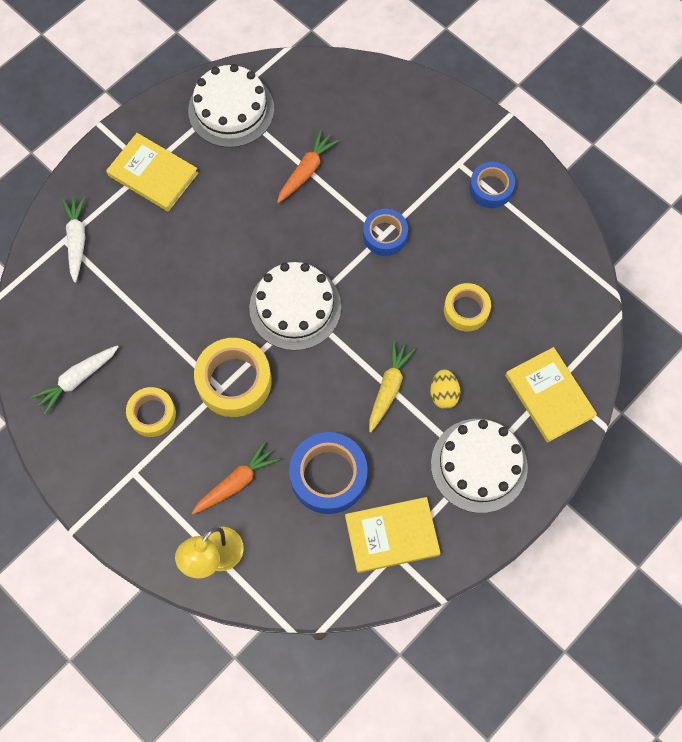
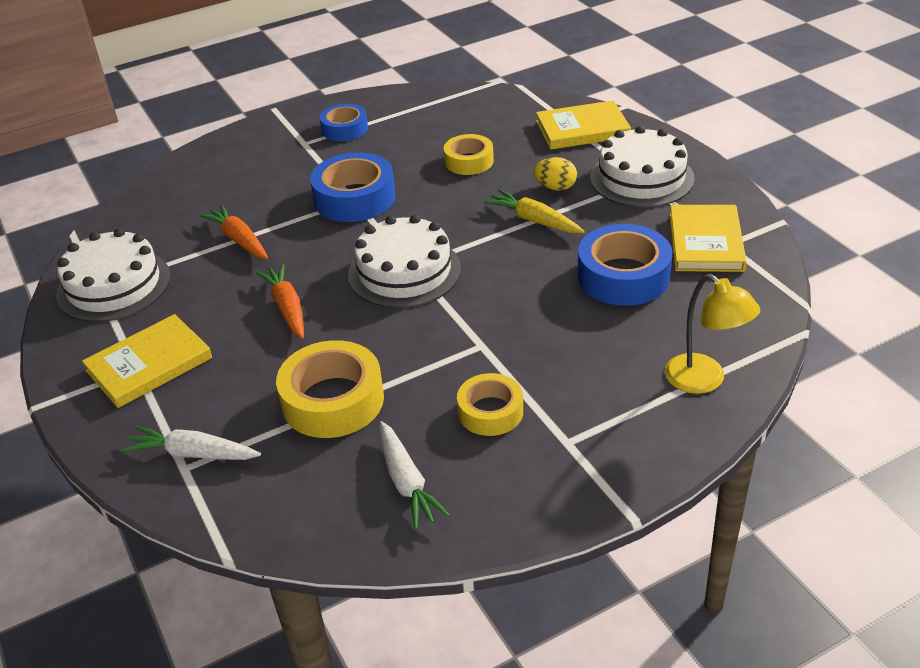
camera: 70 degrees left, 30 degrees down
(234, 381) = (476, 332): yellow tape -> yellow tape (333, 400)
(236, 482) = (609, 349): orange carrot -> orange carrot (287, 308)
(385, 235) = (354, 198): blue tape -> blue tape, size x1.60

